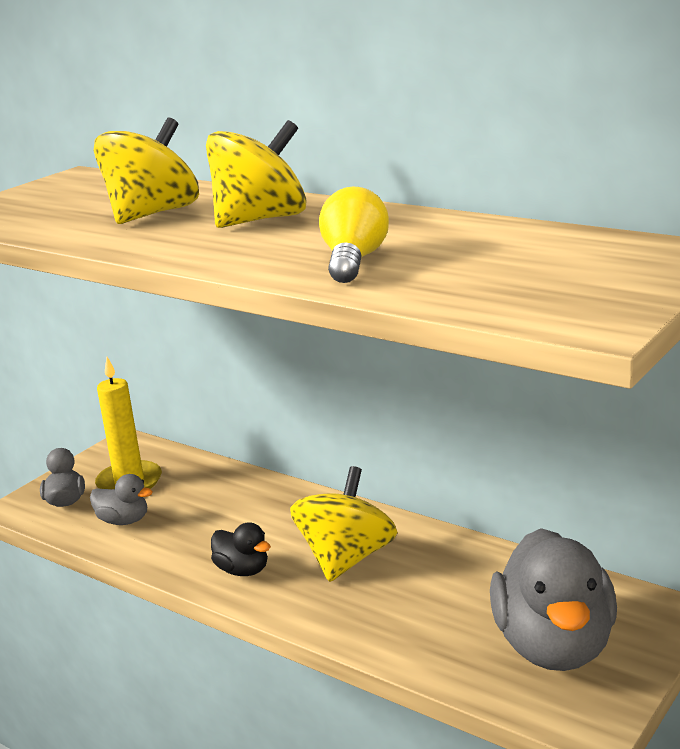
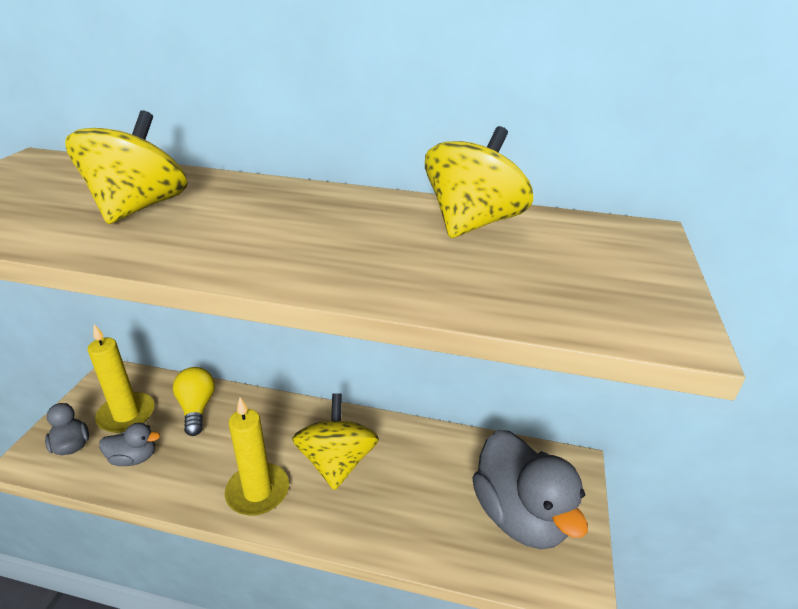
camera: 25 degrees left, 10 degrees up
(242, 570) = (258, 491): black duck -> yellow candle
(260, 220) = (256, 211): yellow spinning top -> yellow spinning top (472, 223)
(353, 261) = (384, 261): yellow light bulb -> yellow light bulb (197, 408)

